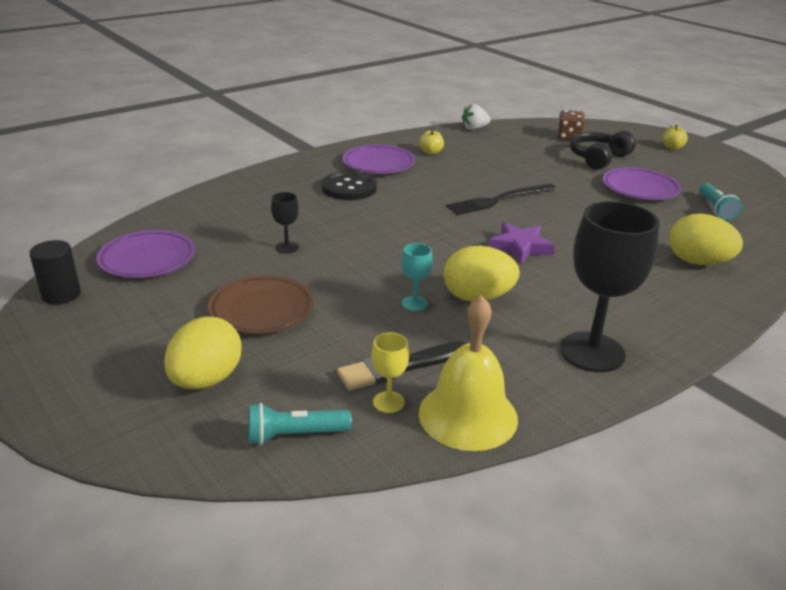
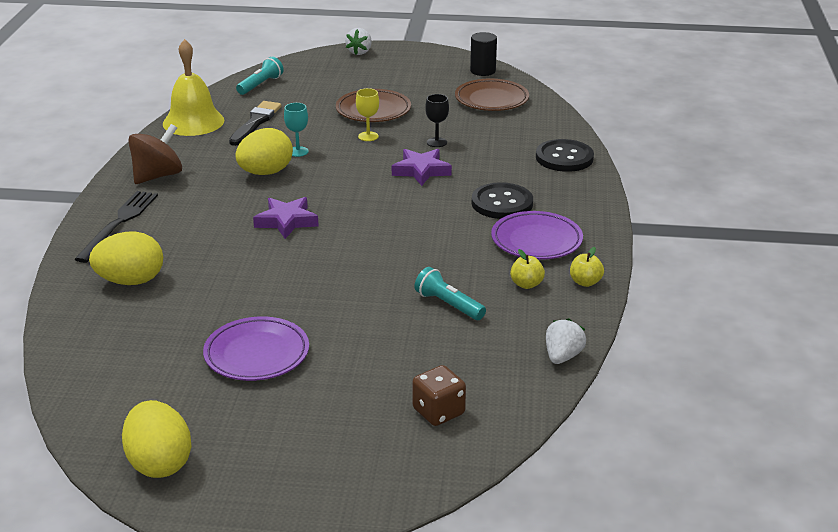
camera: 135 degrees right, 0 degrees up
(72, 417) = (359, 52): none -> white strawberry
(147, 259) = (491, 100): purple plate -> brown plate
(206, 380) = (335, 81): yellow egg -> yellow egg (159, 463)
(238, 191) = (564, 158): none -> black button
(350, 232) = (421, 171): none -> purple star
(388, 402) = (238, 110): yellow goblet -> yellow goblet (368, 136)
(499, 200) = (368, 259): black fork -> black fork (119, 223)
(592, 352) = (157, 176): black goblet -> brown spinning top
(598, 158) = (354, 386): black headphones -> none
(672, 148) = (288, 477): yellow apple -> yellow apple (585, 282)
(716, 209) = (152, 366): turquoise flashlight -> turquoise flashlight (448, 305)

